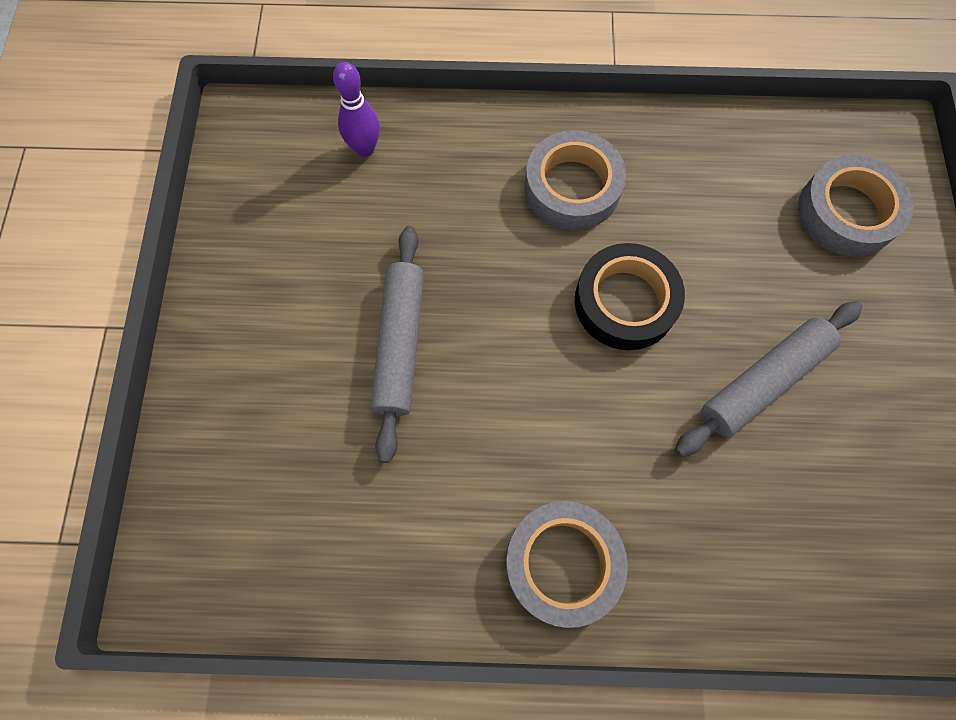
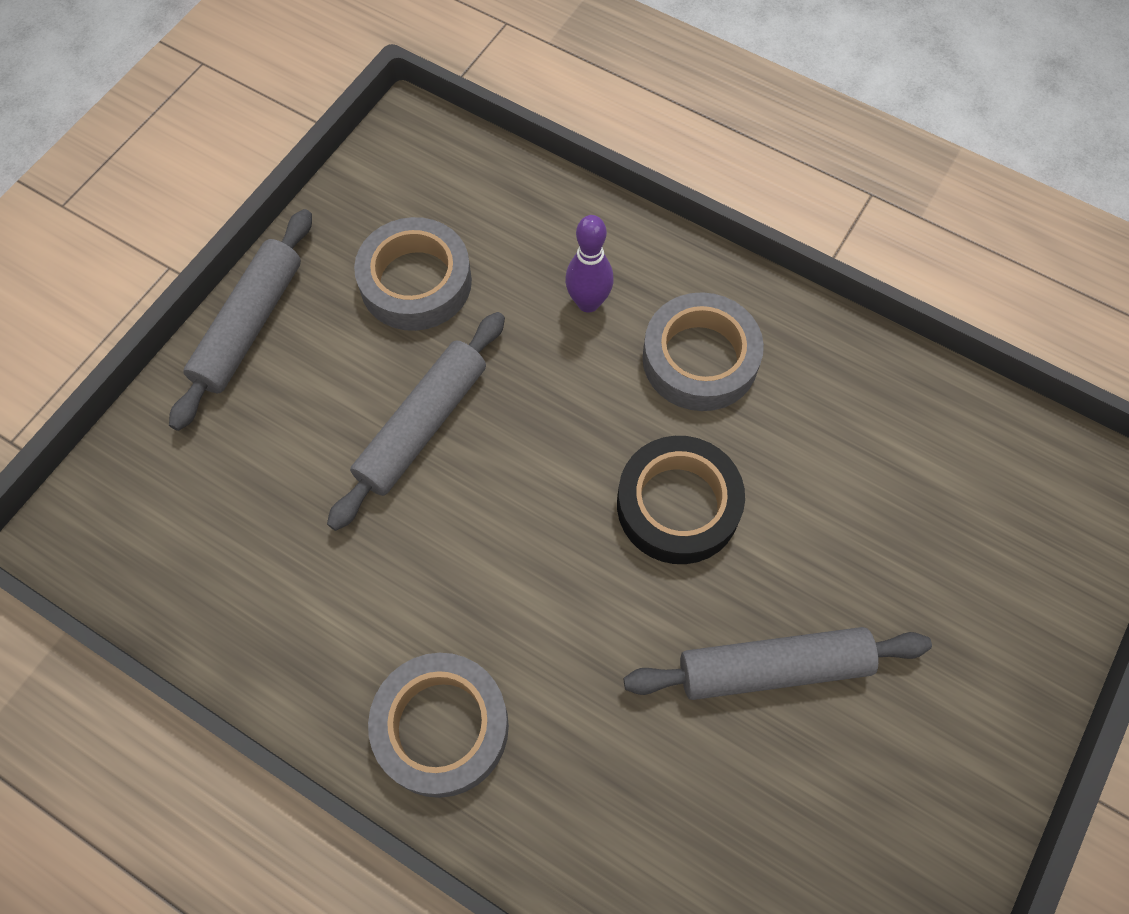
camera: 30 degrees right, 5 degrees down
(208, 339) = (249, 325): none -> grey rolling pin
(365, 149) = (512, 215): purple bowling pin -> purple bowling pin (588, 302)
(847, 212) = (995, 541): grey tape -> grey tape (415, 282)

